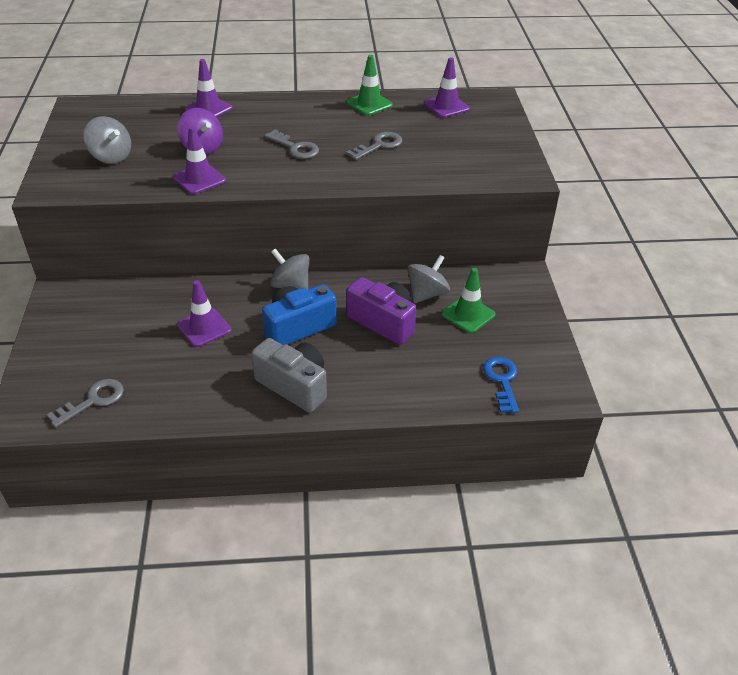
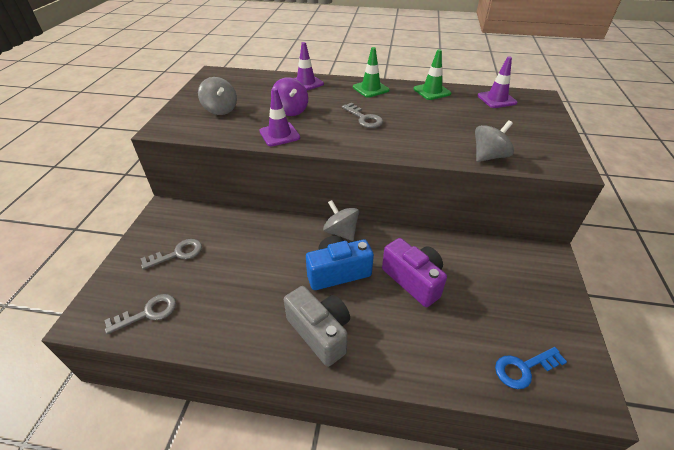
camera: 15 degrees right, 0 degrees up
(204, 328) = (260, 259): purple traffic cone -> none
(379, 145) = (434, 124): grey key -> grey key (177, 254)
(427, 294) = (457, 259): grey spinning top -> grey spinning top (489, 156)
(468, 314) = (494, 286): green traffic cone -> green traffic cone (370, 89)
(502, 381) = (524, 368): blue key -> blue key turned 120 degrees counterclockwise

